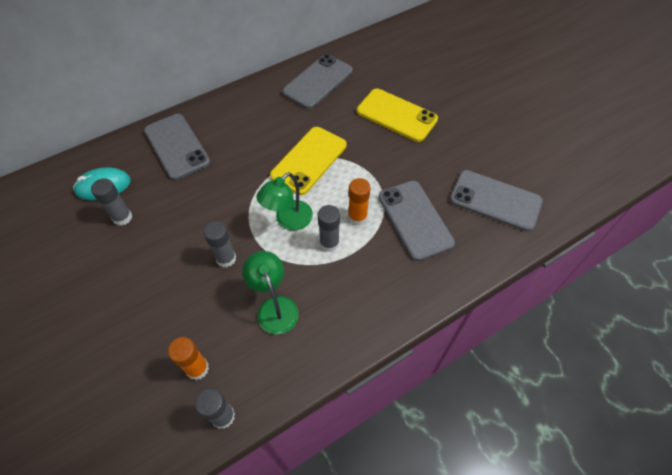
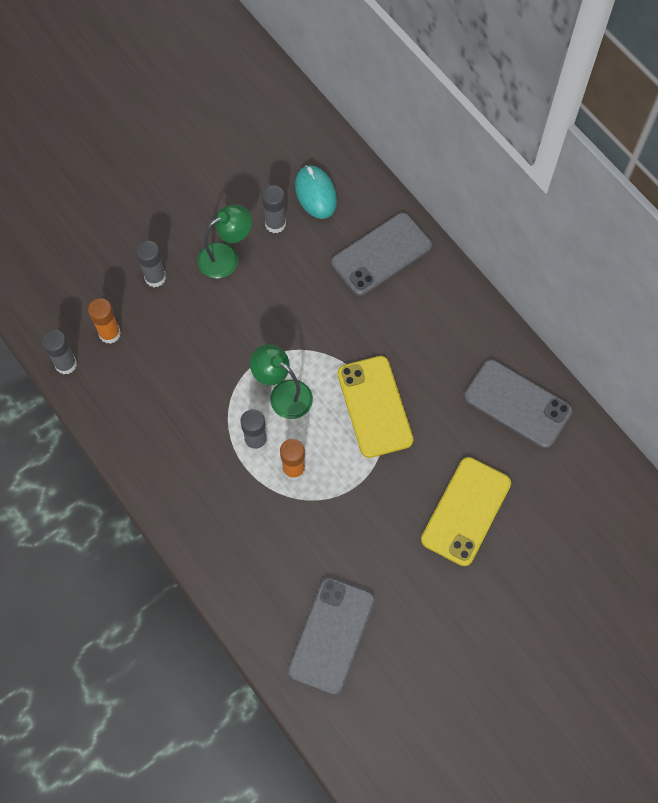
camera: 85 degrees right, 10 degrees up
(226, 258) = (230, 337): grey glue stick -> grey glue stick (155, 277)
(274, 307) = (175, 394): green lamp -> green lamp (226, 256)
(309, 160) = (375, 406): yellow phone -> yellow phone turned 45 degrees clockwise
(415, 220) = (295, 536): grey phone -> none

